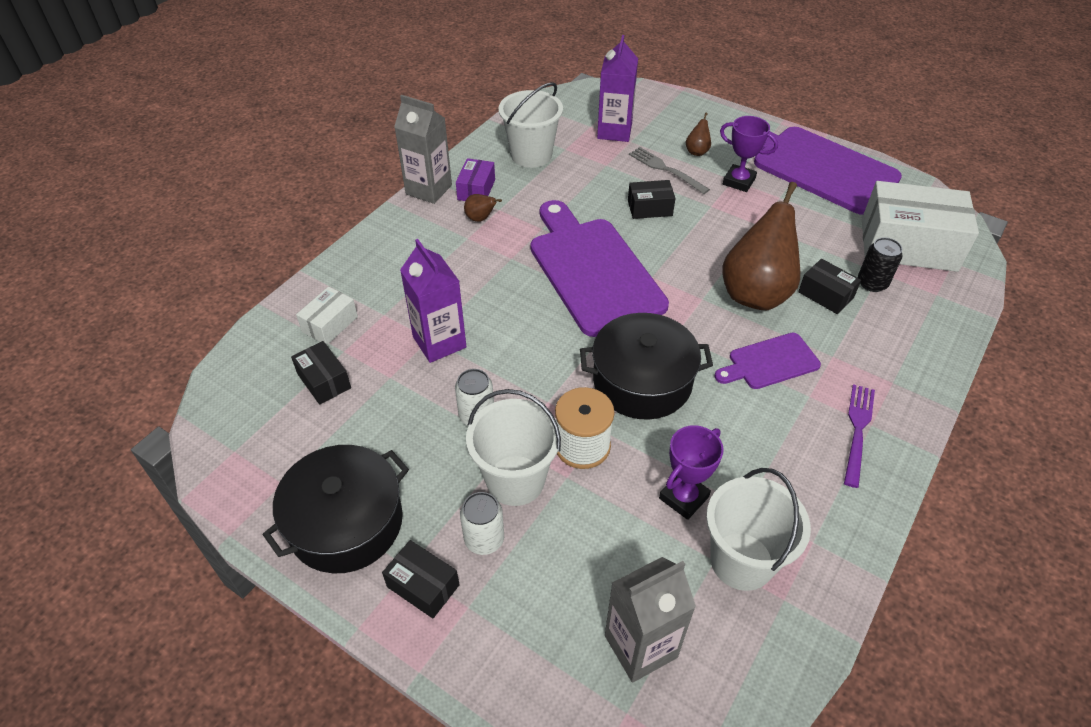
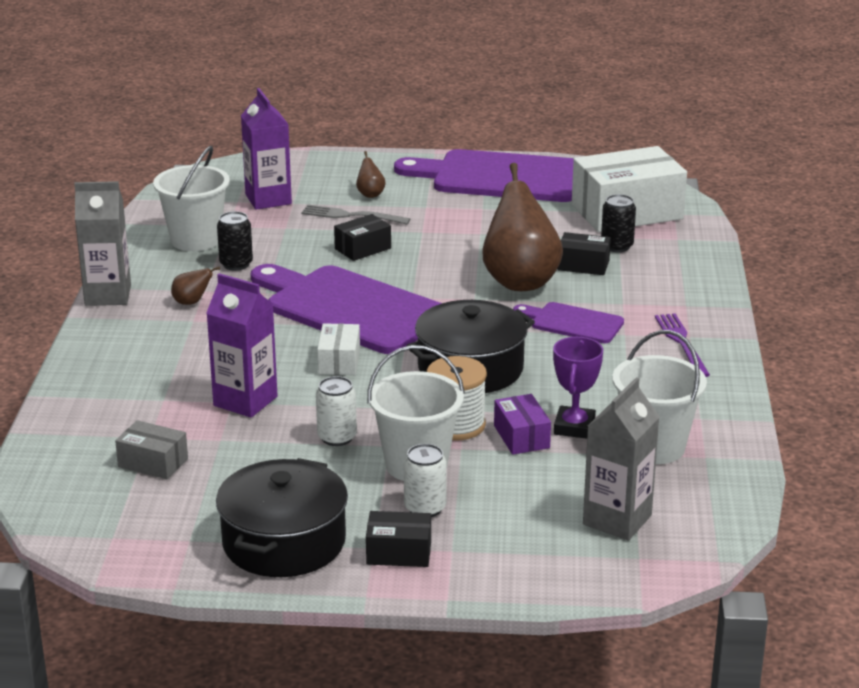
camera: 30 degrees left, 20 degrees down
(324, 381) = (153, 463): black box -> grey box
(330, 324) = (112, 423): white box -> white box (339, 361)
(476, 190) = (162, 282): purple box -> purple box (521, 437)
(542, 190) = (236, 264): none -> black can
(739, 181) = (433, 206): purple trophy -> none
(770, 362) = (573, 323): purple cutting board -> purple cutting board turned 75 degrees clockwise

